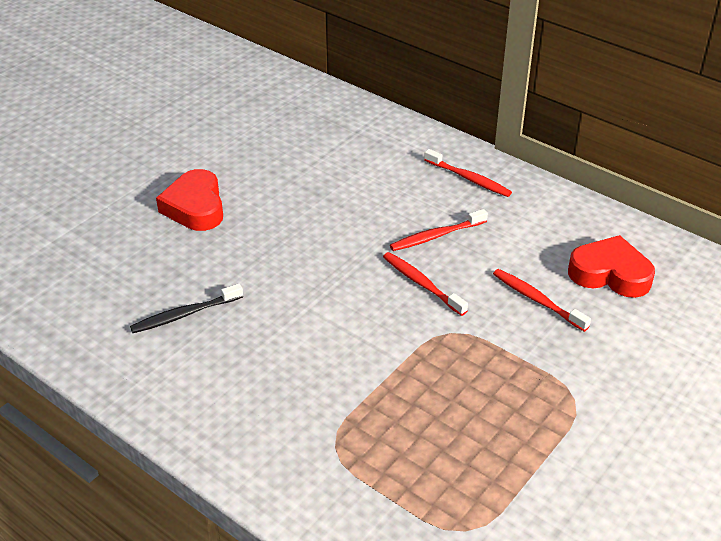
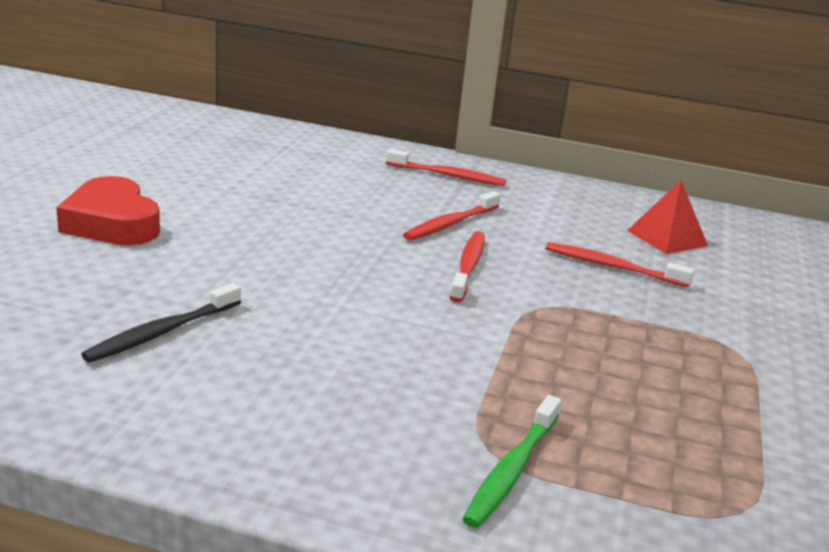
camera: 25 degrees left, 15 degrees down
(339, 466) = (511, 470): none -> green toothbrush
(422, 284) = (468, 266): red toothbrush -> red toothbrush turned 75 degrees clockwise
(610, 274) = (667, 238): red heart -> red pyramid

